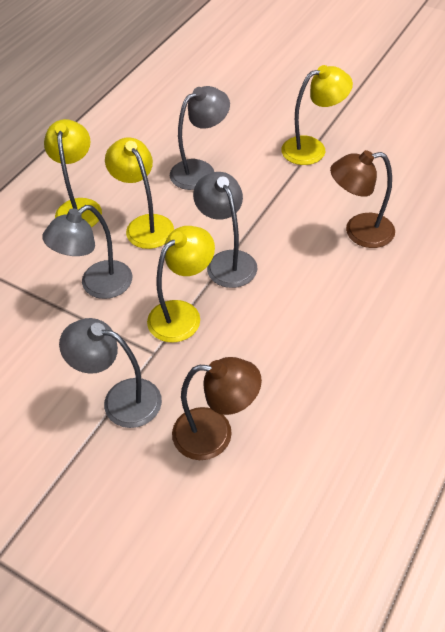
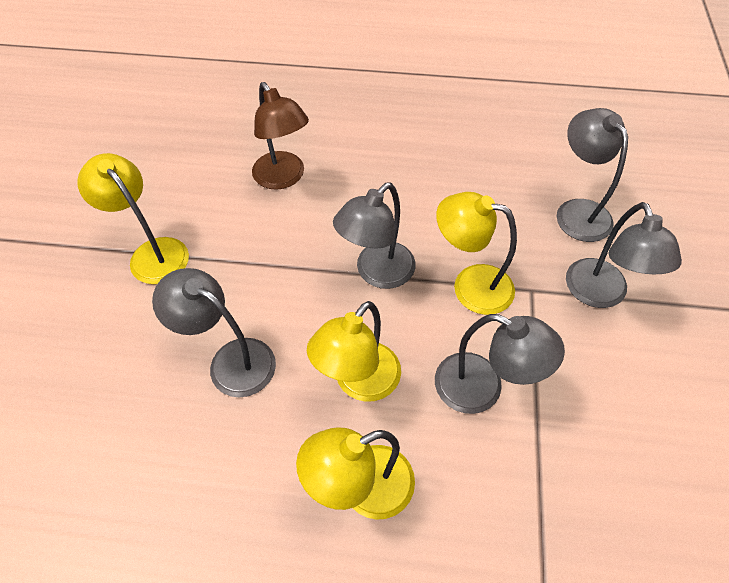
camera: 115 degrees left, 5 degrees up
(215, 434) = (577, 211): brown lamp -> grey lamp

